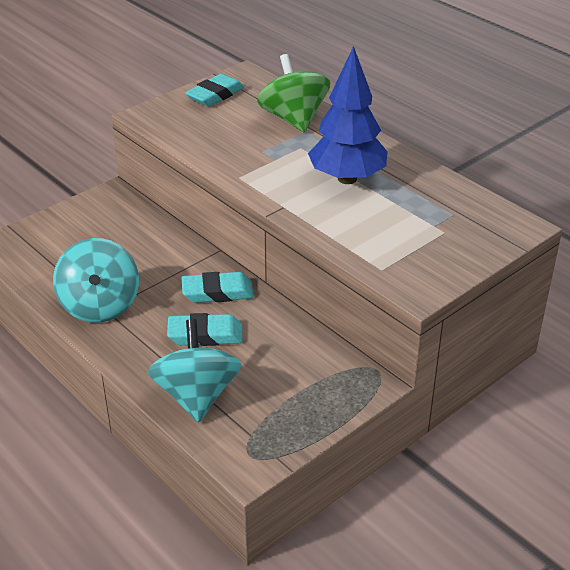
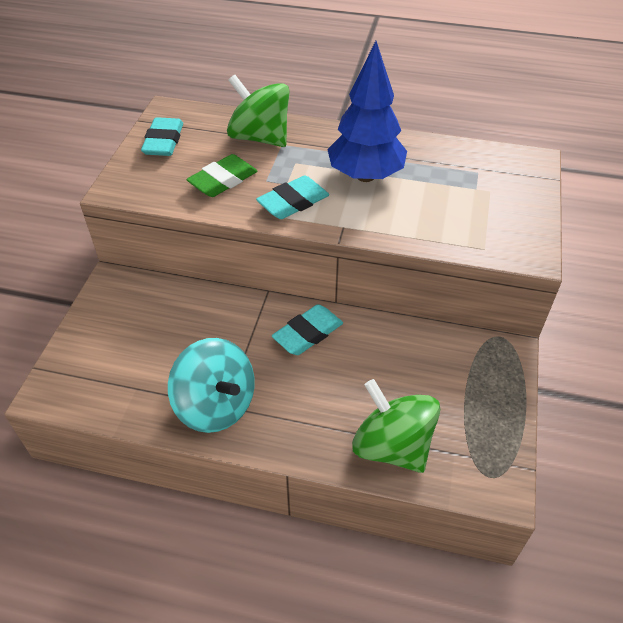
camera: 35 degrees left, 10 degrees up
(197, 395) = (392, 446): turquoise spinning top -> green spinning top
(205, 335) = (339, 381): turquoise eraser -> turquoise eraser (293, 202)
(228, 139) = (223, 180): none -> green eraser

